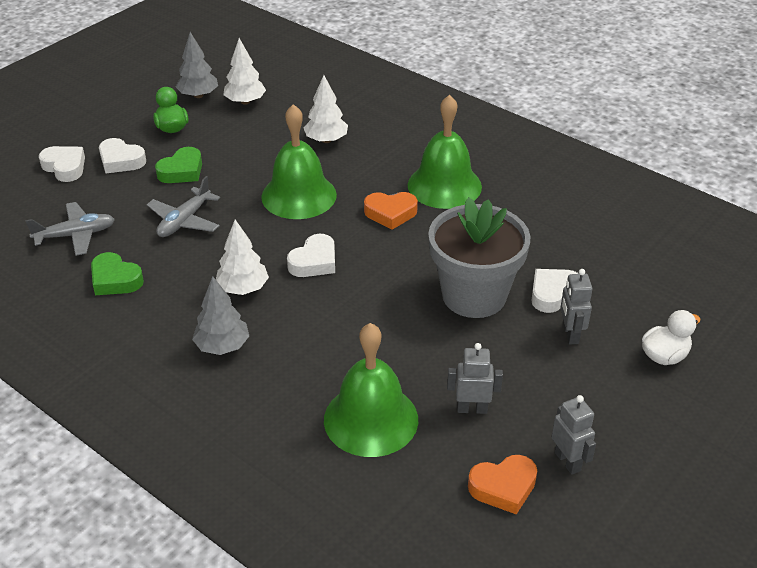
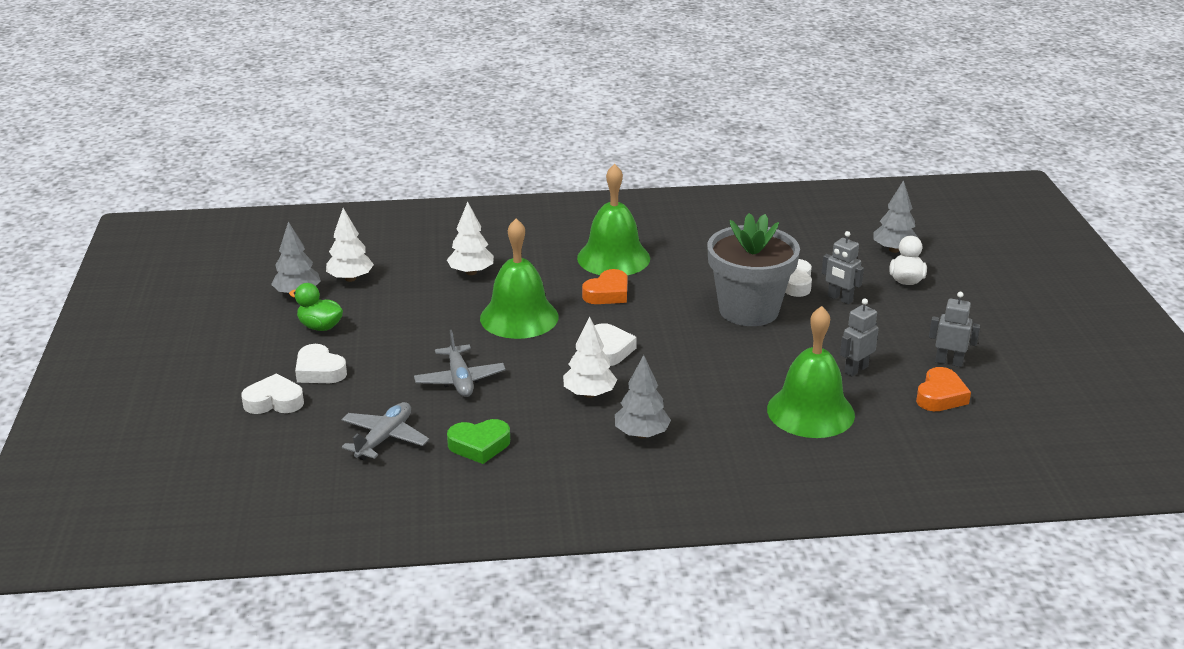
camera: 45 degrees left, 10 degrees down
(121, 161) = (319, 371): white heart -> white heart turned 60 degrees clockwise
(182, 171) = (390, 350): green heart -> none
(704, 319) = (894, 250): none -> grey tree

